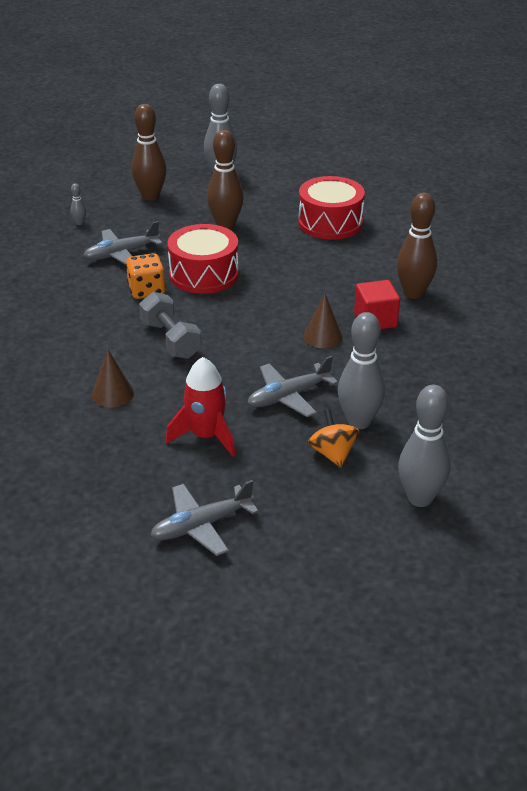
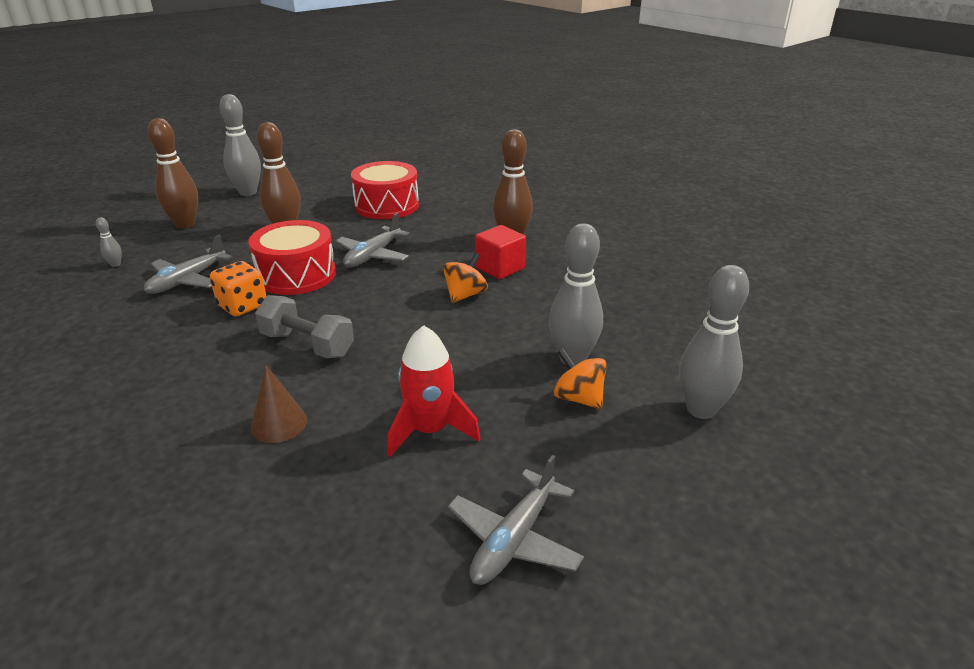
camera: 30 degrees left, 5 degrees down
(288, 396) = (482, 359): grey plane -> grey plane (373, 256)
(322, 336) = (465, 295): brown cone -> orange spinning top

